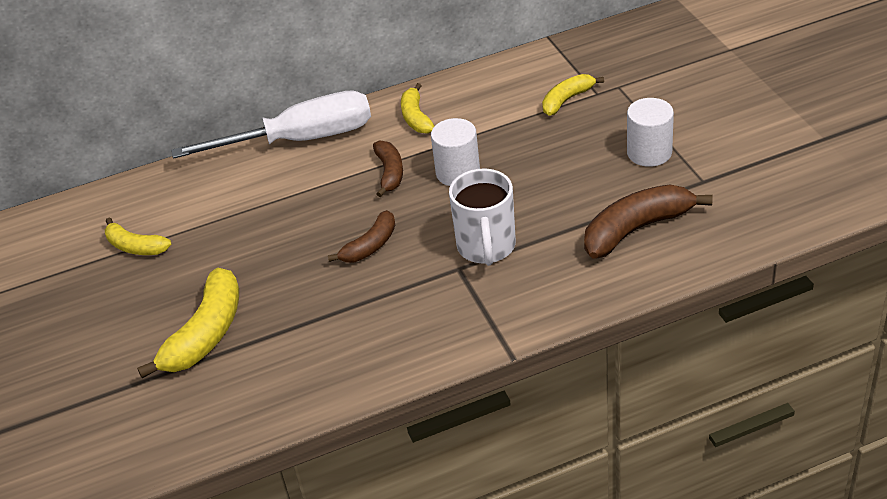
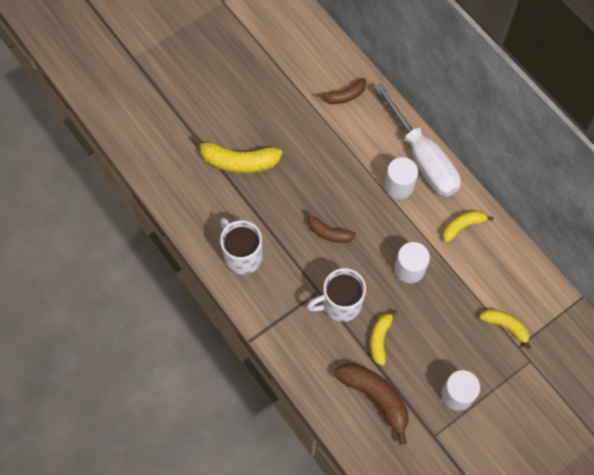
camera: 70 degrees right, 25 degrees up
(135, 246) = (303, 95): yellow banana -> yellow banana (380, 339)
(331, 167) = (399, 185): none -> white cylinder
(367, 348) = (242, 255): none -> white mug
(389, 173) = (400, 225): brown banana -> brown banana (344, 96)

